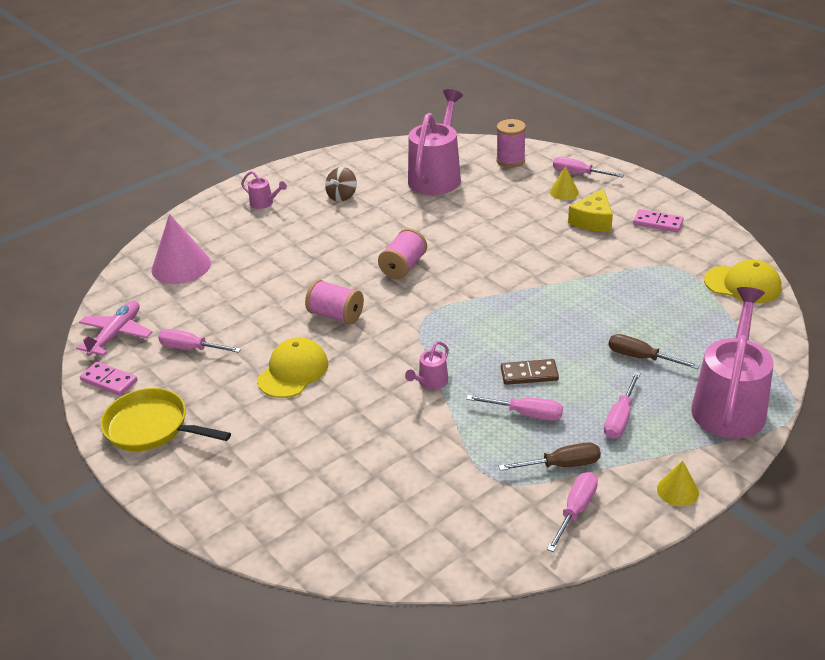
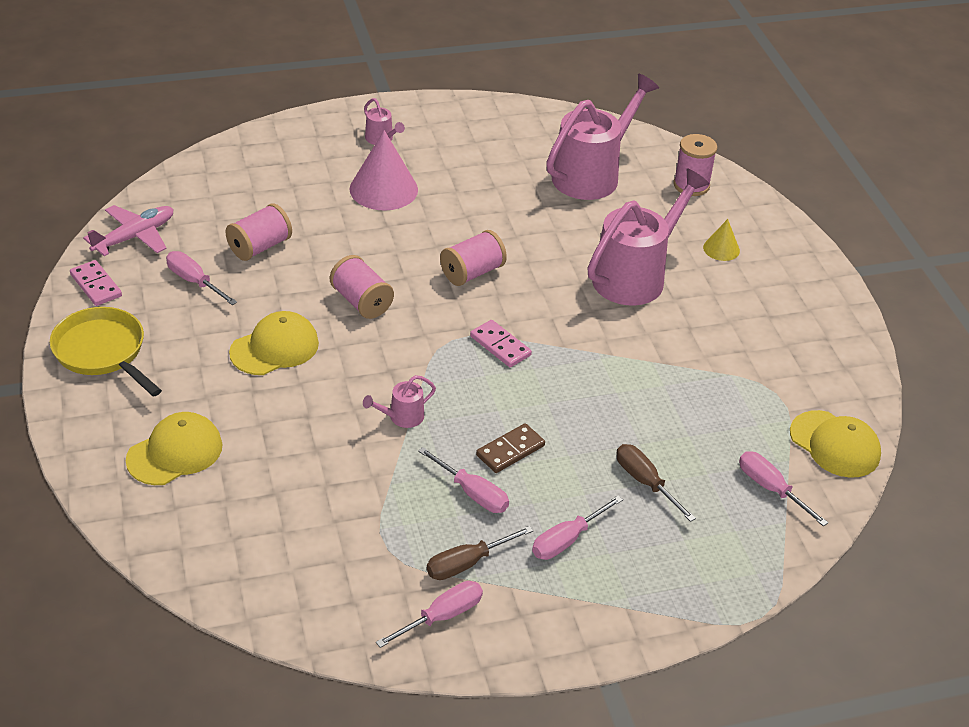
camera: 20 degrees right, 5 degrees up
(181, 266) = (246, 183): pink cone -> pink cone (383, 189)
(226, 306) = (259, 247): none -> pink spool
(270, 478) = (175, 452): none -> yellow cap
(342, 196) = (469, 161): brown spinning top -> none
(529, 374) = (510, 450): brown domino -> brown domino turned 60 degrees counterclockwise
(562, 465) = (466, 564): brown screwdriver -> brown screwdriver turned 135 degrees clockwise
(578, 174) = (757, 232): pink screwdriver -> pink screwdriver (770, 488)
(593, 220) = (726, 297): yellow cheese -> none
(658, 223) = (799, 329): pink domino -> pink domino (500, 346)
(677, 490) = (562, 643): yellow cone -> none
(729, 405) = (697, 576): pink watering can -> pink watering can (635, 276)

